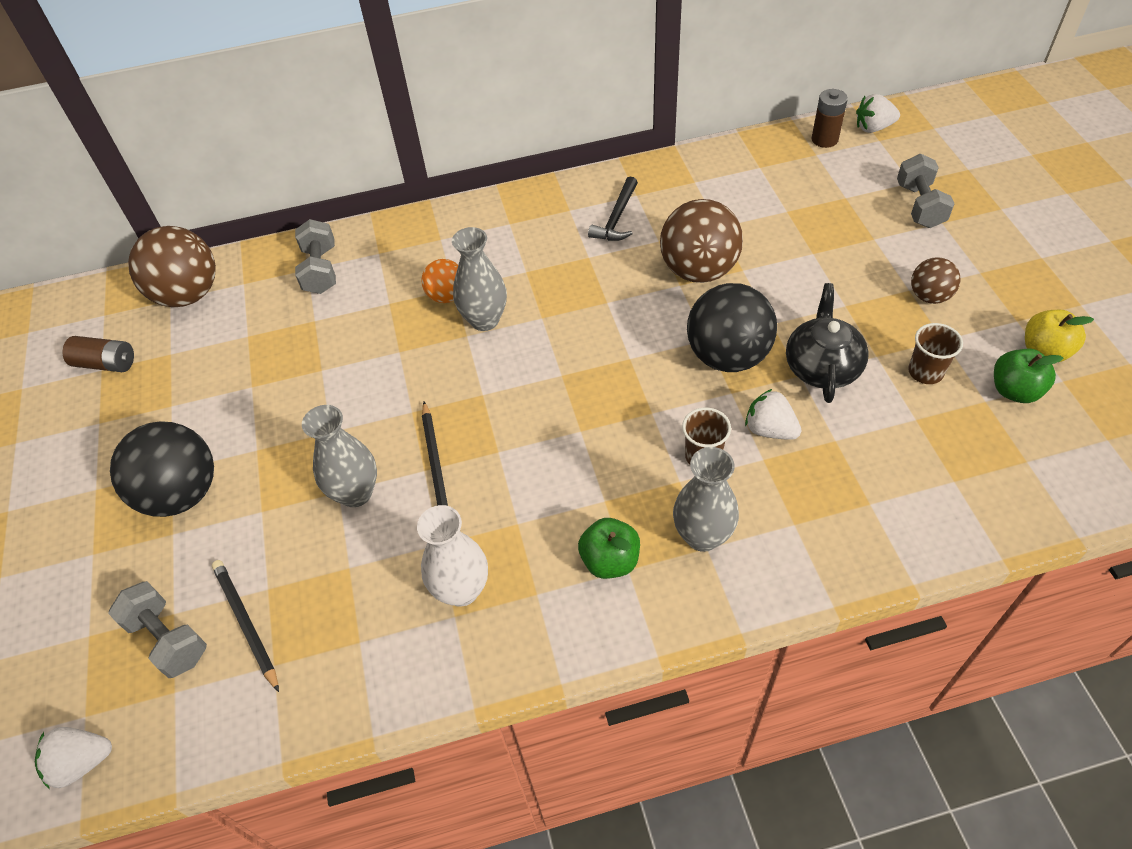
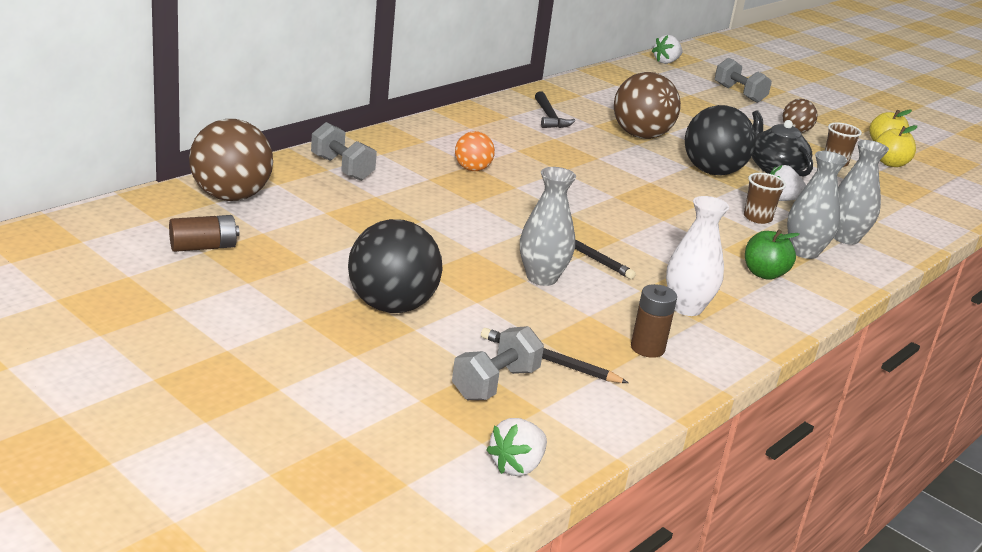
camera: 40 degrees left, 25 degrees down
(168, 639) = (495, 383): grey dumbbell -> grey dumbbell turned 60 degrees counterclockwise
(484, 320) = (519, 177): grey vase -> grey vase (845, 238)
(824, 139) = (642, 69): brown battery -> brown battery (647, 348)
(1014, 390) = (890, 163): green apple -> yellow apple

